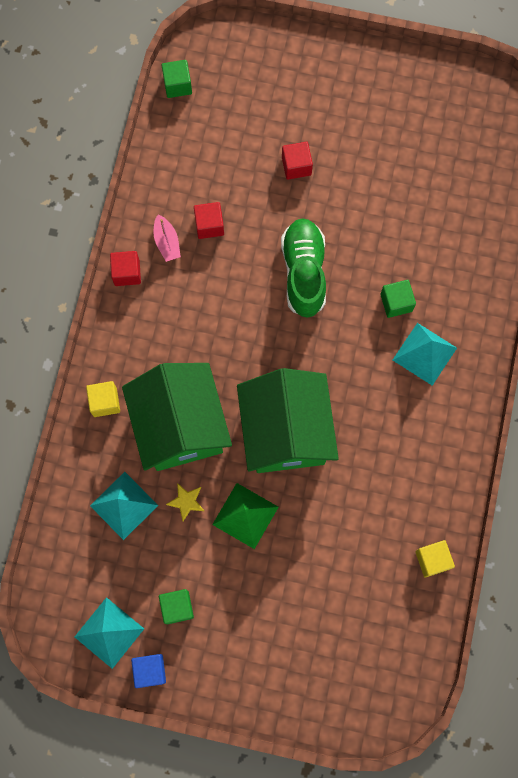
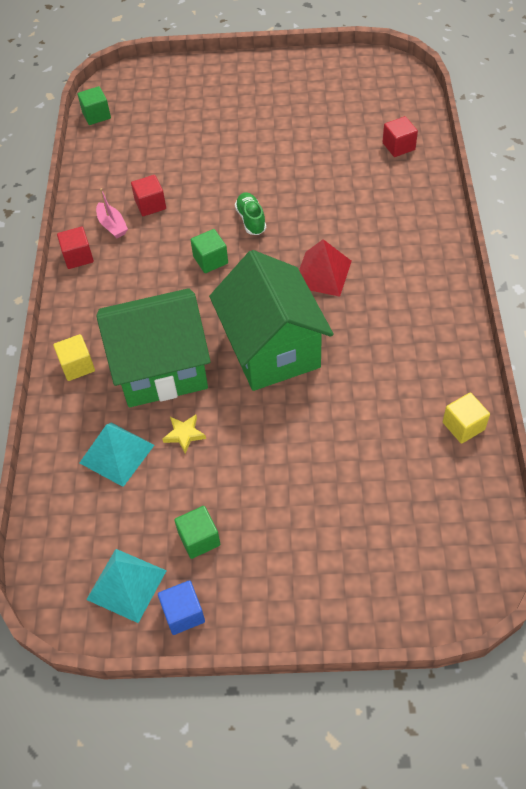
camera: 10 degrees left, 20 degrees down
(180, 426) = (161, 369): green house -> green house turned 75 degrees counterclockwise
(245, 515) = (251, 432): green pyramid -> none
(296, 166) = (220, 147): red cube -> red cube (398, 146)
(304, 272) = (251, 220): green shoe -> green shoe, size x0.55
(355, 357) = (322, 273): none -> red pyramid
(396, 303) = (347, 223): green cube -> green cube (210, 260)
(424, 353) = (388, 256): turquoise pyramid -> none

